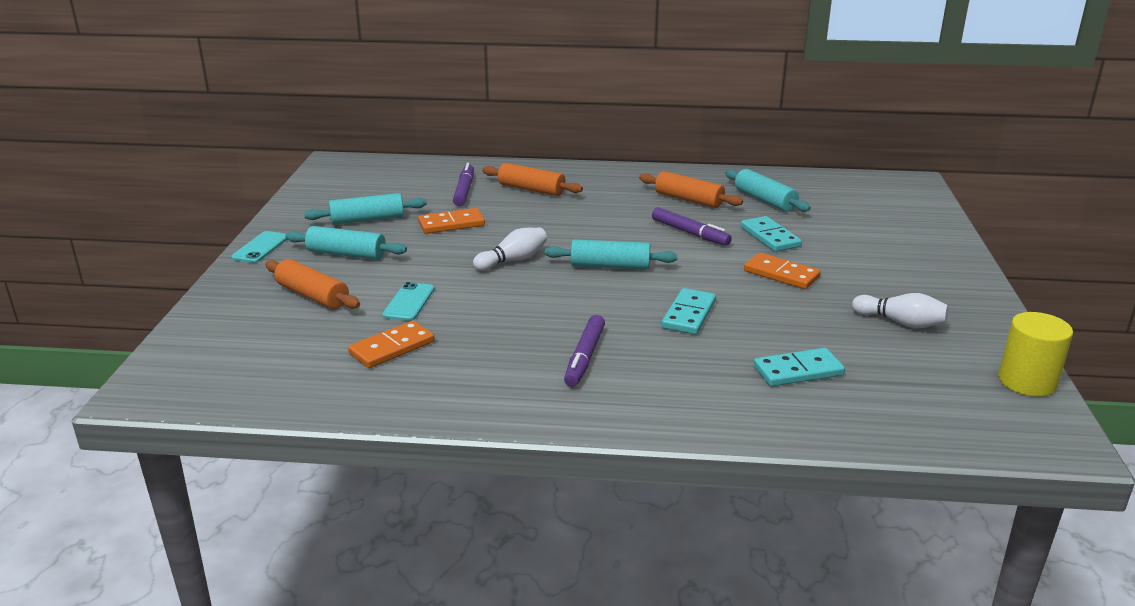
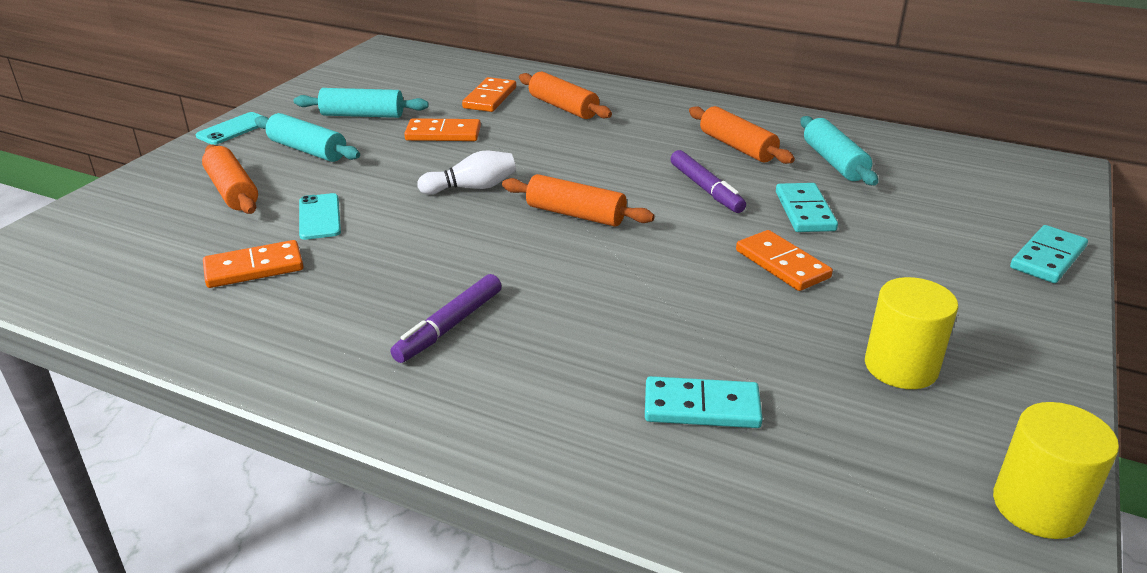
camera: 20 degrees right, 5 degrees up
(409, 302) = (319, 217): turquoise phone -> turquoise phone turned 45 degrees counterclockwise
(464, 190) = (489, 98): purple marker -> orange domino
(610, 266) = (576, 214): turquoise rolling pin -> orange rolling pin
(689, 314) = (620, 296): turquoise domino -> turquoise domino (1048, 258)
(901, 322) = (901, 367): white bowling pin -> yellow cylinder

